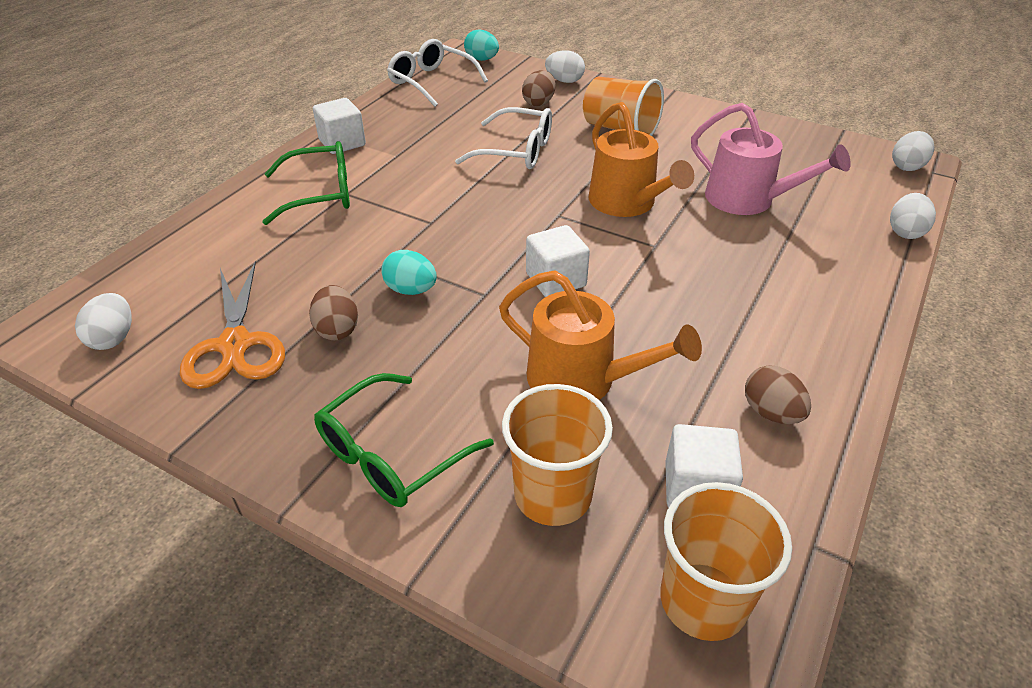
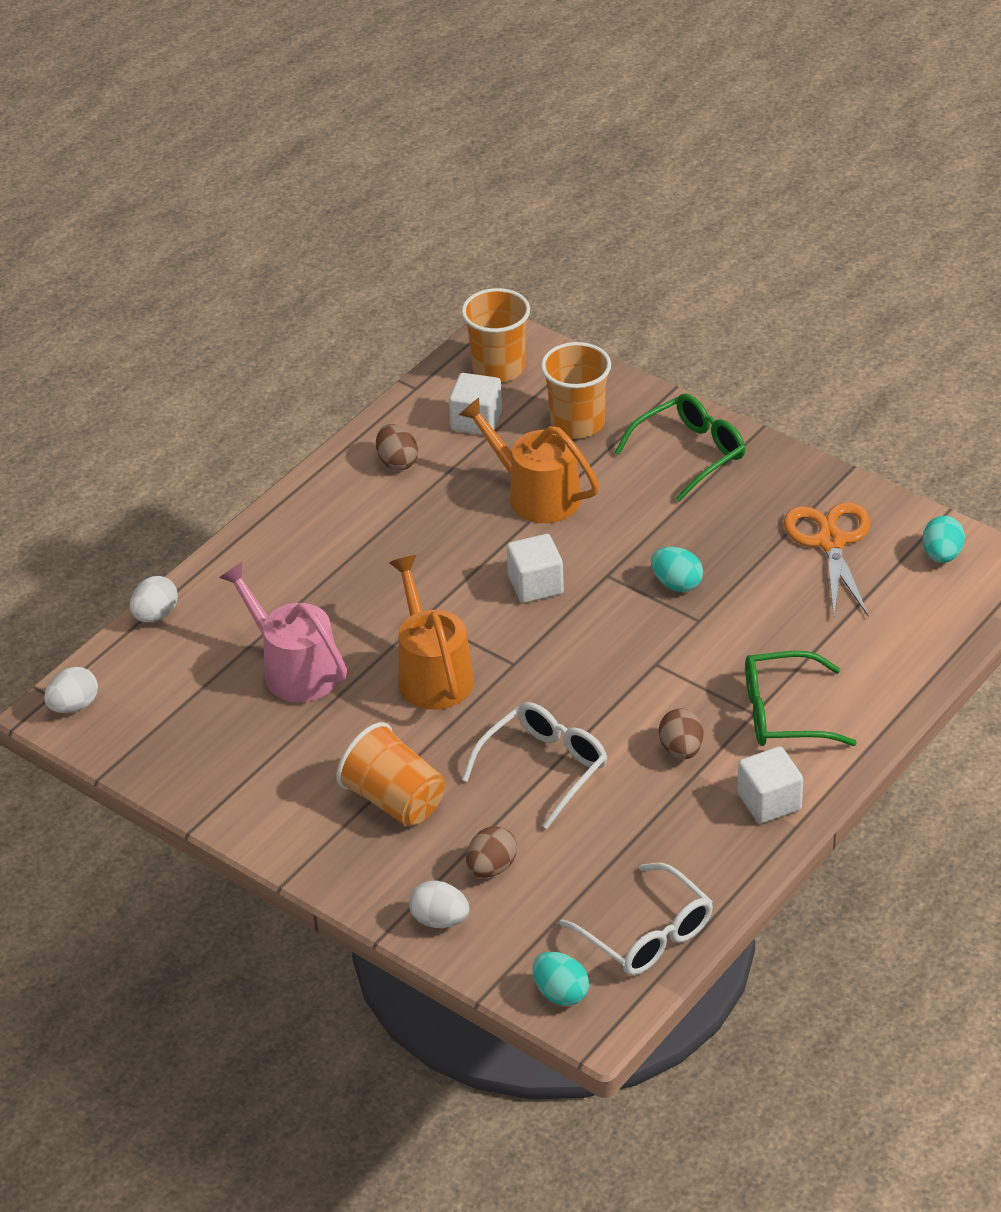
camera: 170 degrees left, 0 degrees up
(113, 338) = (942, 555): white egg -> turquoise egg
(337, 329) = (742, 550): brown egg -> brown egg (681, 750)
(515, 151) = (543, 769): white glasses -> white glasses turned 105 degrees clockwise

